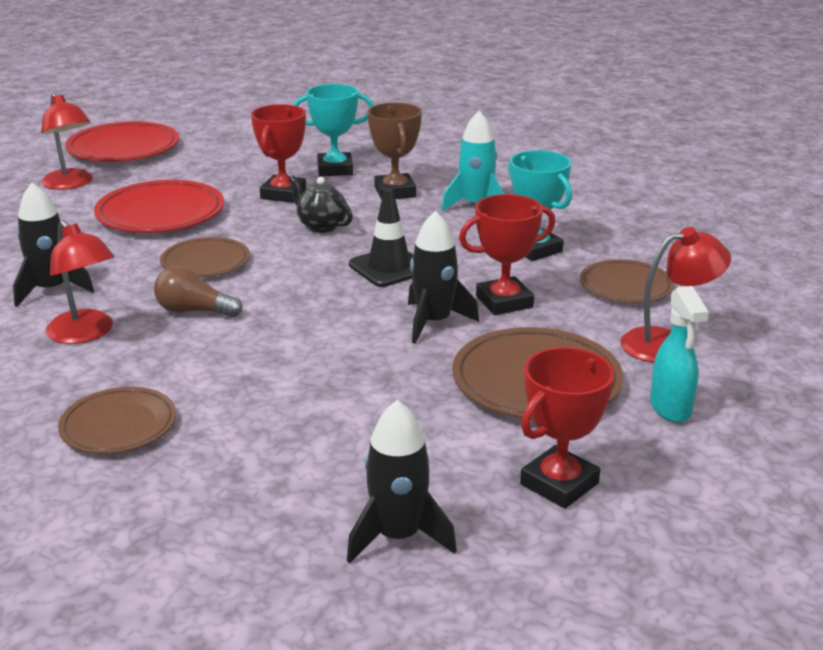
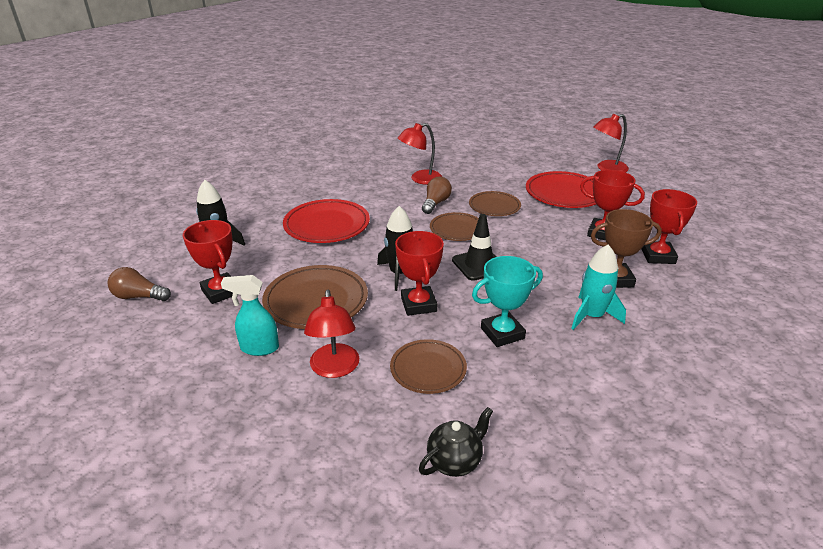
camera: 100 degrees right, 5 degrees up
(52, 290) = (468, 170): black rocket -> none
(118, 426) = (337, 188): brown plate -> brown plate (457, 229)
(123, 148) = (674, 181): red plate -> red plate (327, 225)
(321, 226) = (547, 244): black teapot -> black teapot (455, 461)
(335, 169) = (658, 256): turquoise trophy -> red trophy
(626, 587) = (139, 296): none -> brown light bulb

